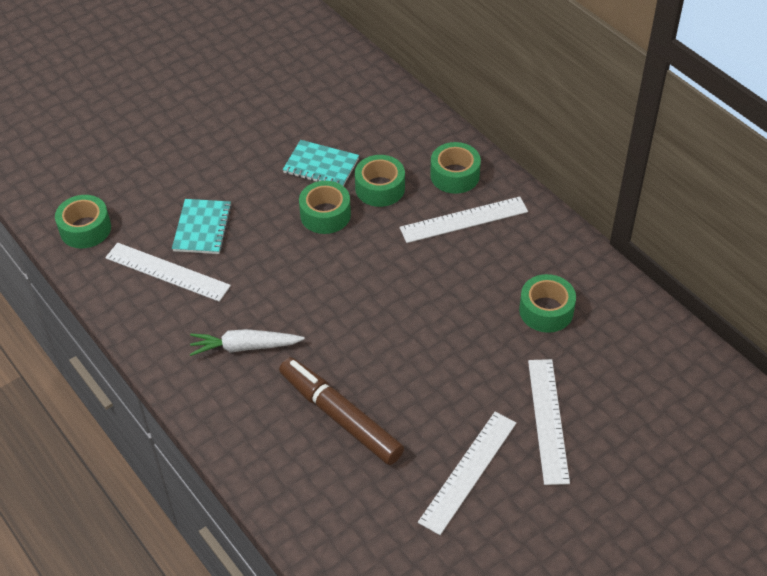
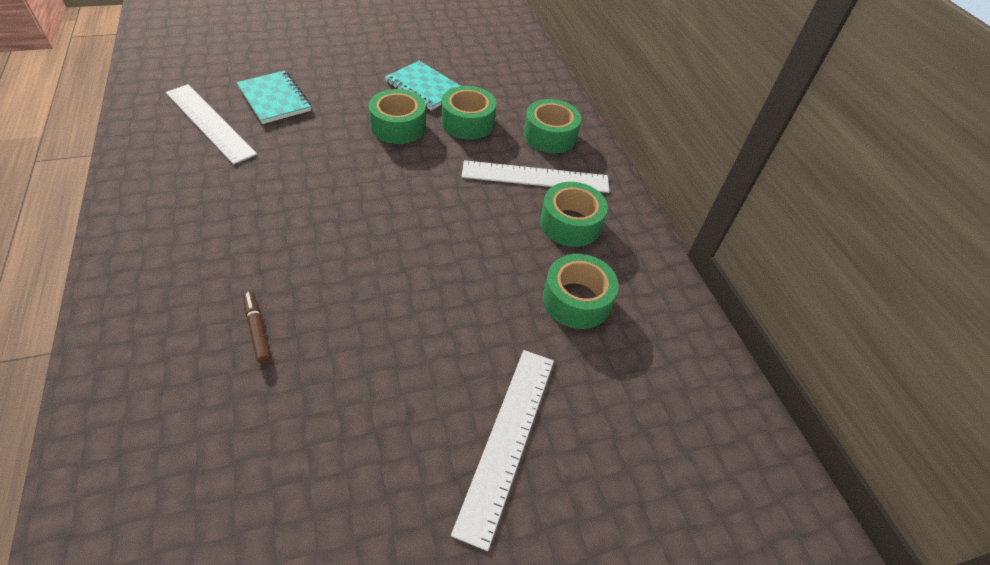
camera: 15 degrees right, 0 degrees up
(85, 229) = (172, 66): green tape -> green tape (570, 224)
(202, 228) = (274, 99): turquoise notebook -> turquoise notebook turned 60 degrees counterclockwise
(245, 347) = (220, 215): white carrot -> none
(340, 417) = (257, 330): brown marker -> brown marker, size x0.41
(468, 471) = (361, 469): white ruler -> none

